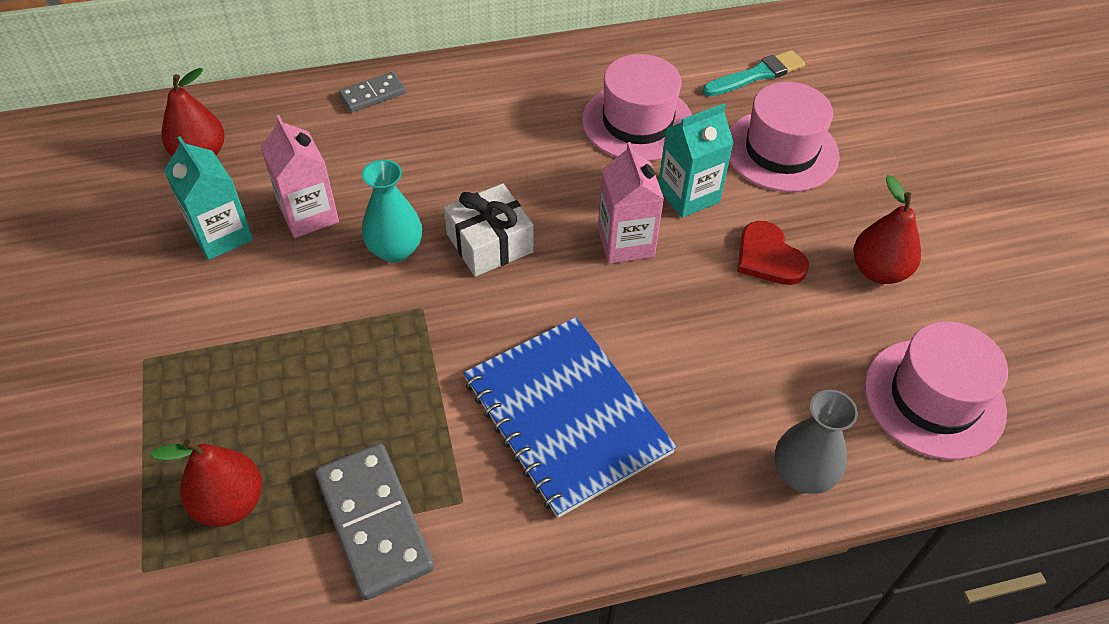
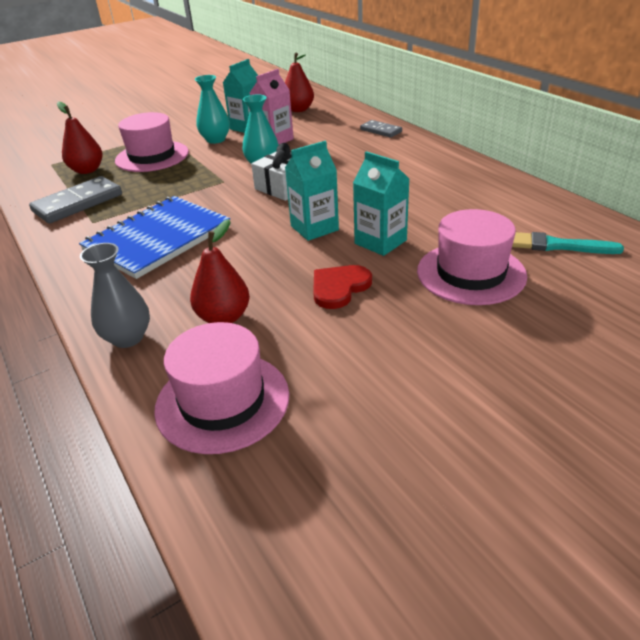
camera: 75 degrees right, 15 degrees down
(241, 288) = (215, 140): none -> turquoise vase
(625, 242) = (314, 228): pink carton -> turquoise carton
(637, 122) = (440, 208): pink hat -> pink hat (152, 156)
(757, 75) = (557, 246): turquoise brush -> turquoise brush turned 150 degrees clockwise
(878, 271) = (361, 348): red pear -> red pear (224, 317)

